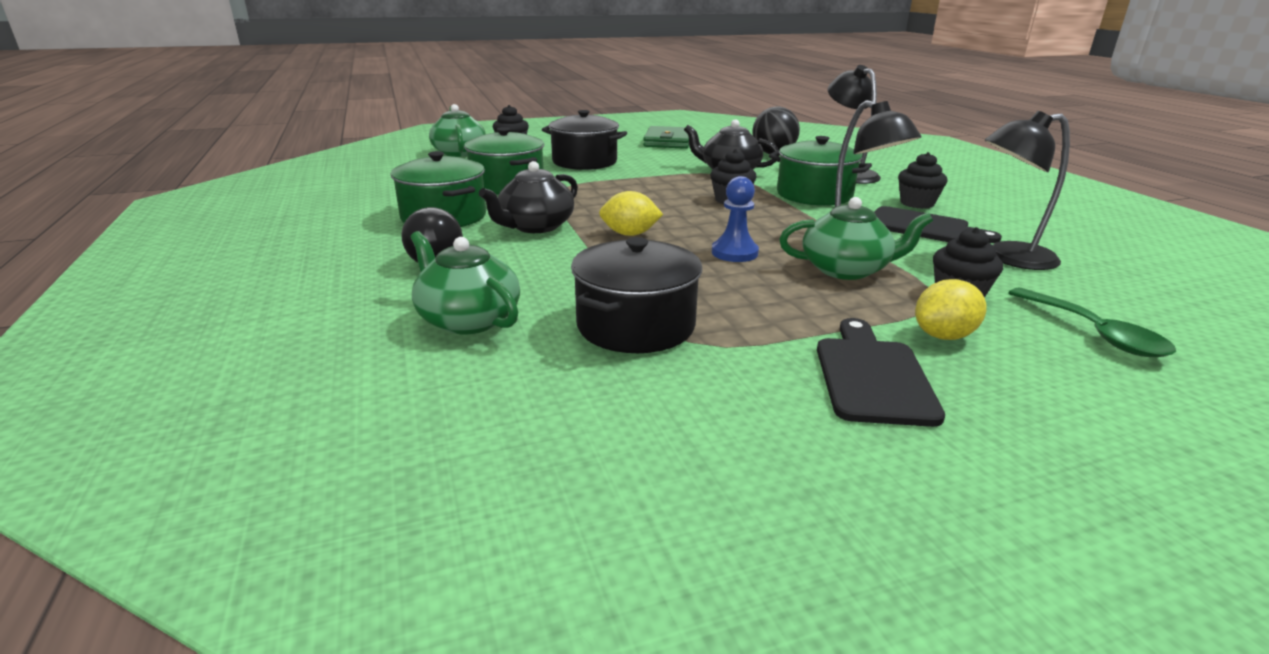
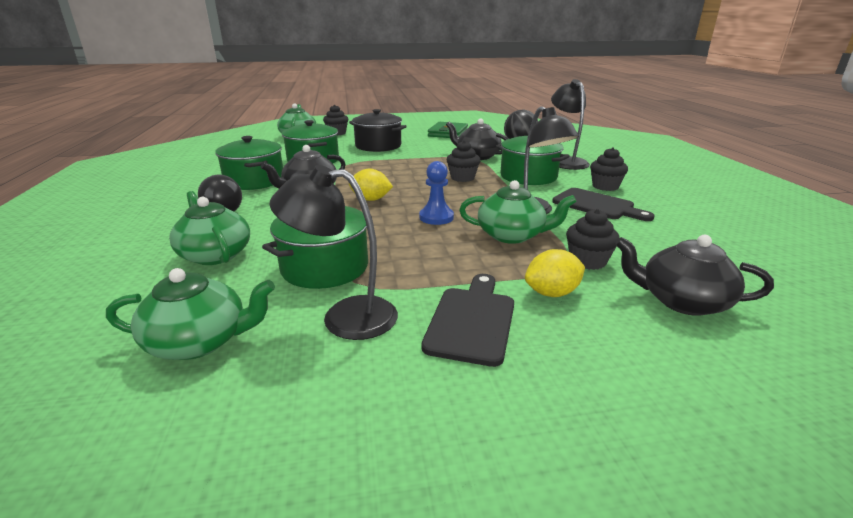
camera: 10 degrees right, 0 degrees up
(540, 433) = (200, 341): none -> green teapot
(635, 325) = (325, 267): black pot -> green pot
(1007, 258) = (649, 233): black lamp -> black lamp (344, 317)
(1094, 333) = (682, 301): green spoon -> black teapot

